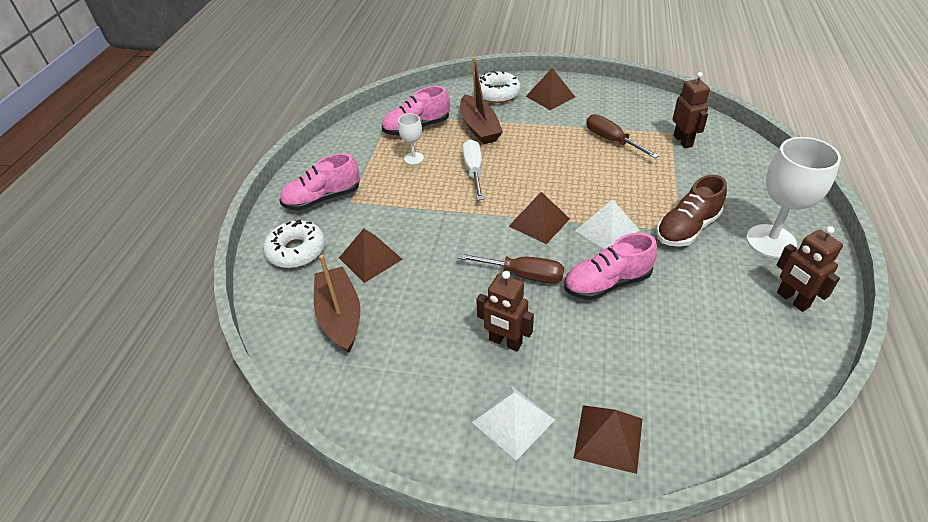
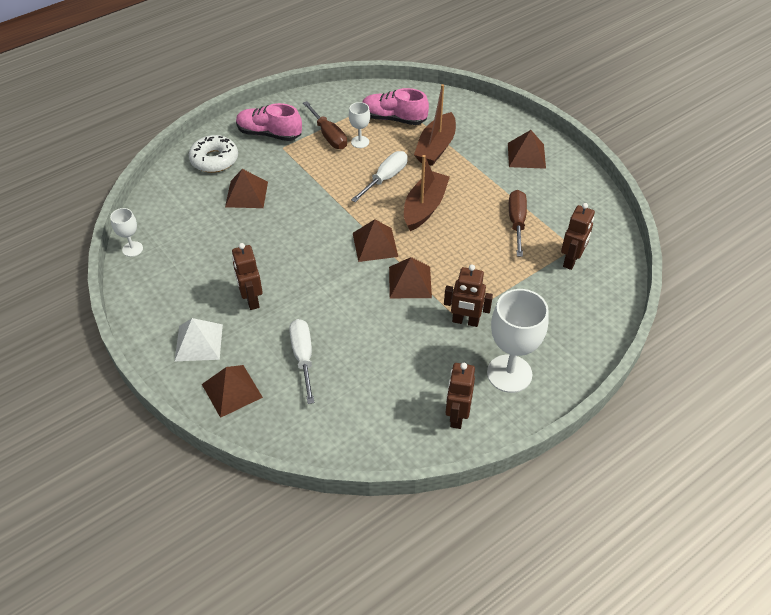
camera: 40 degrees right, 5 degrees up
(318, 388) = (132, 249): none -> white goblet
(340, 316) = (189, 217): brown boat -> brown boat (424, 207)
(497, 94) = (489, 127): white donut -> none
(522, 275) = (316, 270): brown screwdriver -> brown screwdriver (328, 135)
(607, 230) = (410, 282): white pyramid -> brown pyramid
(607, 283) = (357, 313): pink shoe -> none
(621, 353) = (303, 357): none -> white screwdriver
(687, 228) = (465, 321): brown shoe -> brown robot

